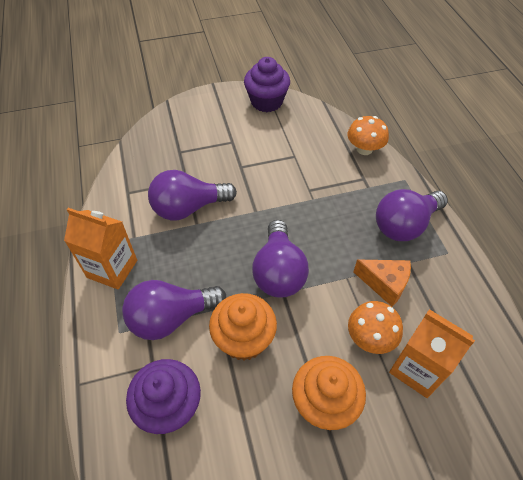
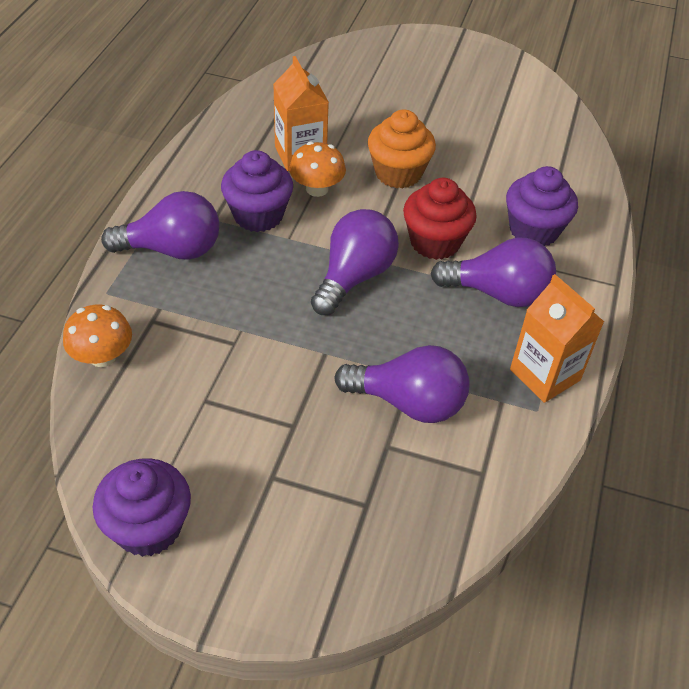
camera: 150 degrees left, 5 degrees down
(244, 339) = (435, 242): orange cupcake -> red cupcake
(384, 284) = (258, 215): orange cheese -> purple cupcake

